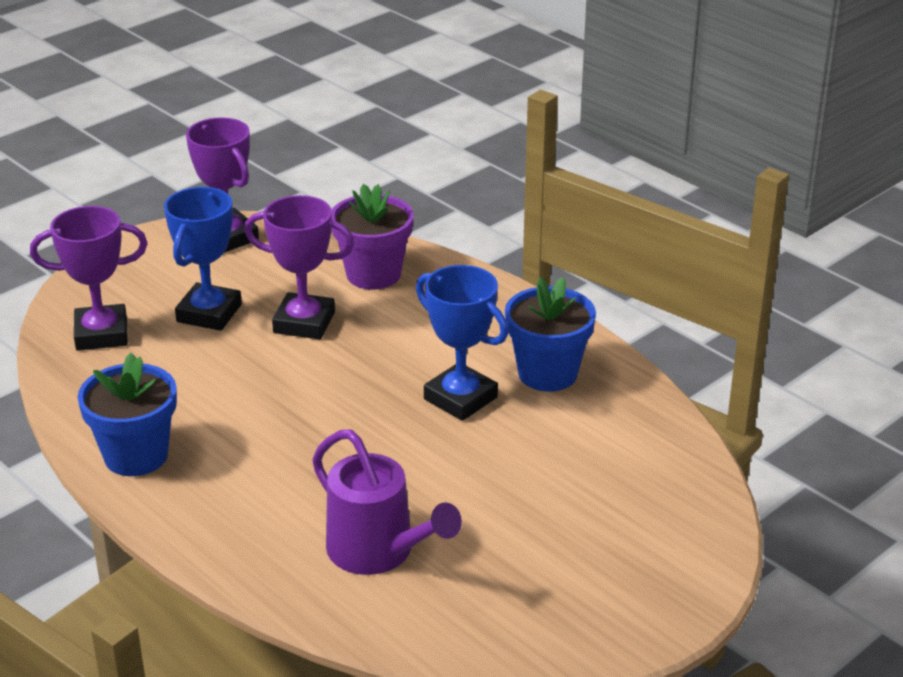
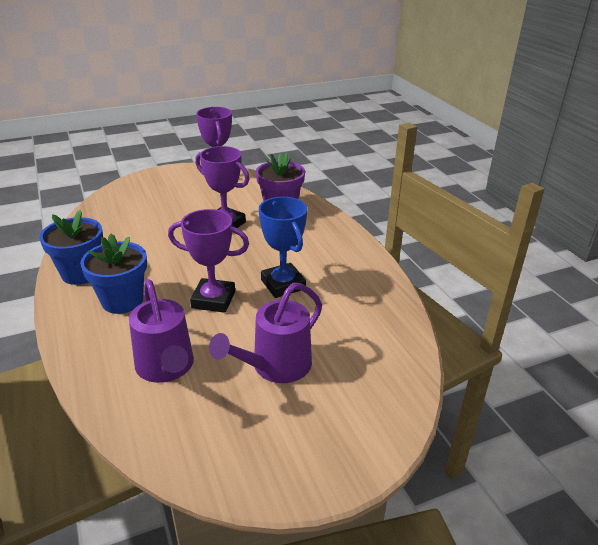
camera: 20 degrees right, 0 degrees up
(101, 334) = (119, 208): purple trophy -> purple trophy (213, 300)
(209, 313) = (180, 209): blue trophy -> none
(524, 513) = (275, 367): none -> purple watering can
(547, 373) = (345, 282): blue flower pot -> blue flower pot (122, 301)

